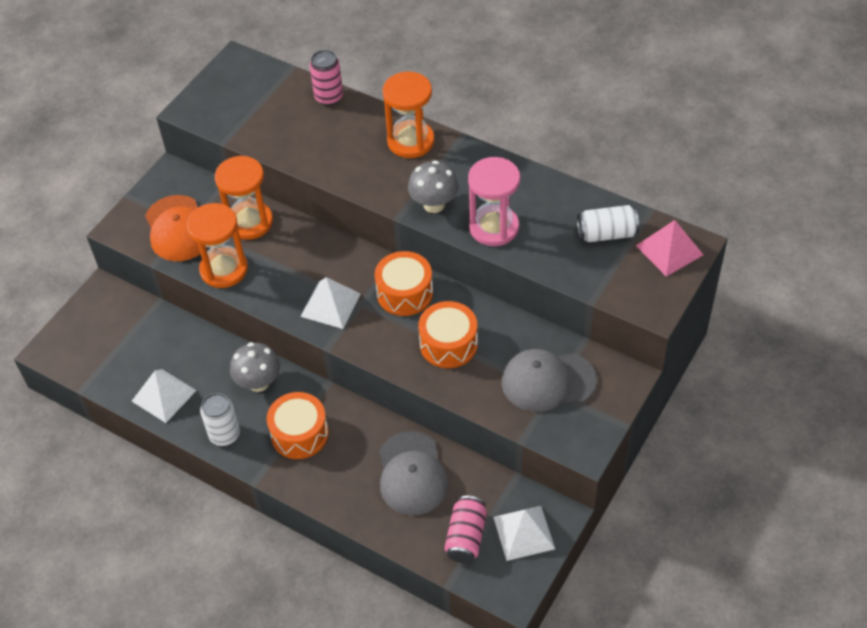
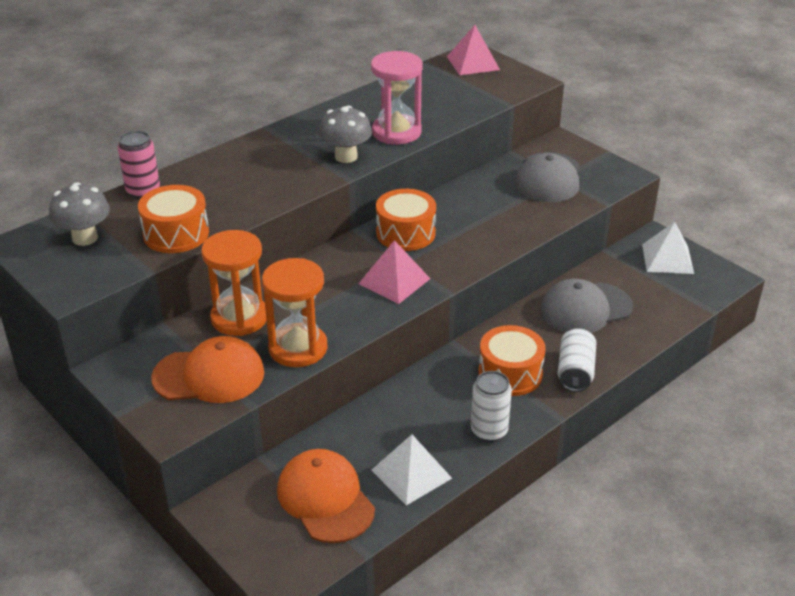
camera: 75 degrees left, 15 degrees down
(126, 350) = (325, 499): none -> orange cap
(259, 382) = (429, 392): grey mushroom -> grey mushroom (85, 238)
(330, 305) = (394, 281): white pyramid -> pink pyramid
(410, 141) = (251, 154): orange hourglass -> none
(412, 474) = (585, 308): grey cap -> grey cap turned 150 degrees clockwise
(448, 344) = (482, 220): orange drum -> orange drum (176, 234)
(466, 537) = (664, 290): pink can -> none
(606, 234) = (438, 84): white can -> white can (575, 372)

